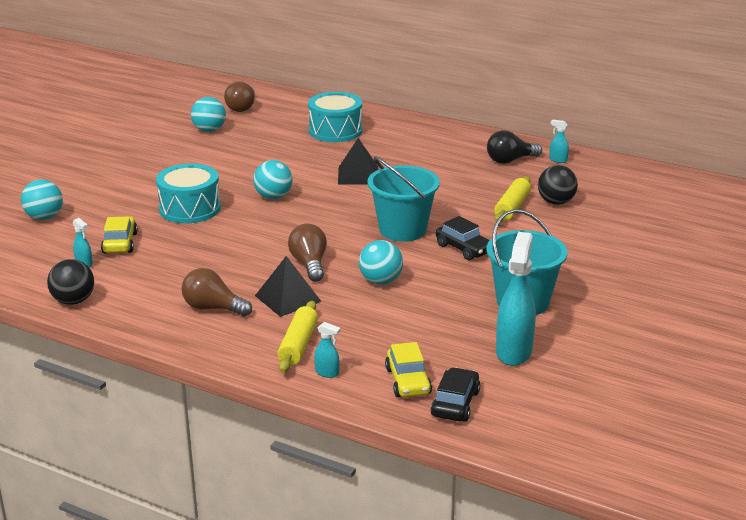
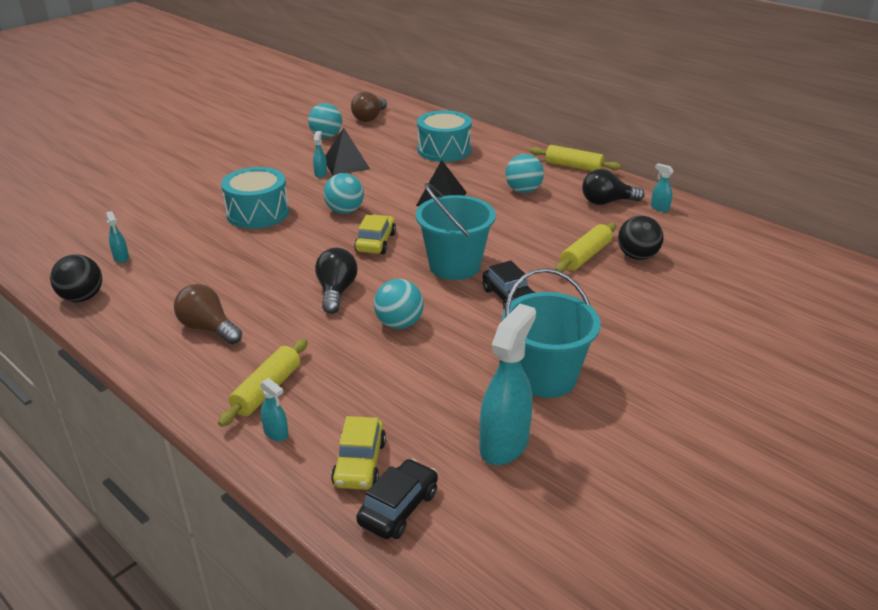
camera: 15 degrees right, 5 degrees up
(44, 217) = (121, 204): turquoise ball -> turquoise ball (523, 191)
(120, 243) = (169, 240): yellow car -> yellow car (375, 242)
(227, 166) = (320, 174): none -> turquoise spray bottle
(287, 298) = (290, 329): black pyramid -> black pyramid (346, 164)
(309, 264) = (336, 292): brown light bulb -> black light bulb
(465, 132) = (573, 166): none -> yellow rolling pin

